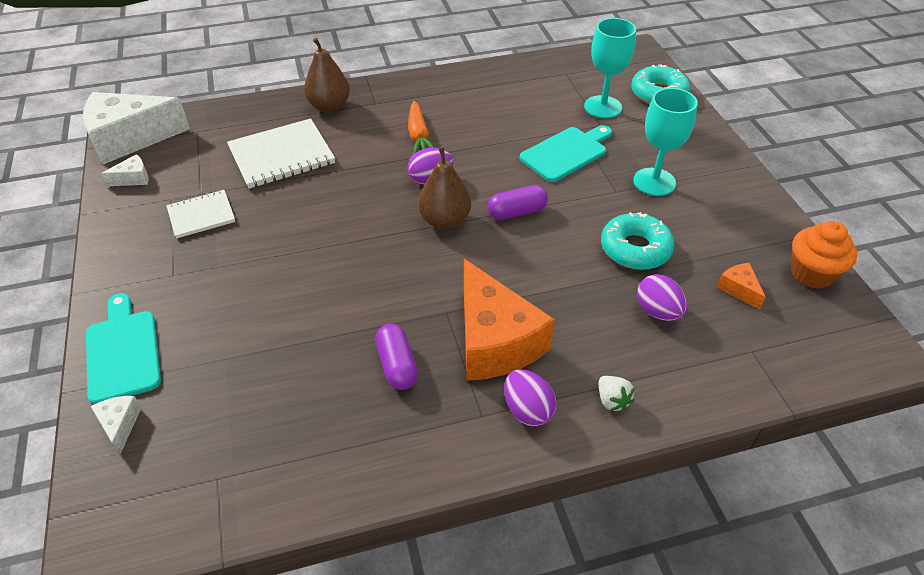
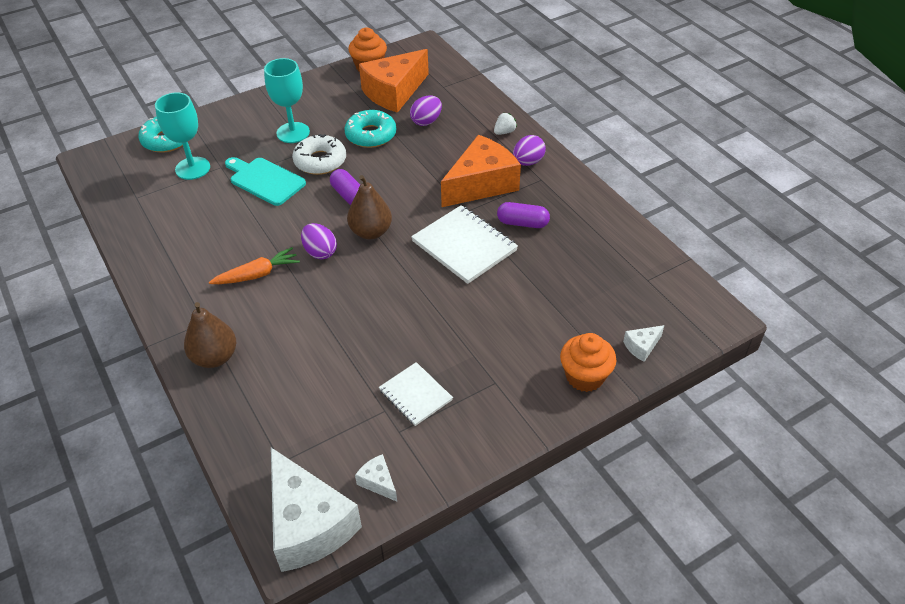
camera: 105 degrees left, 0 degrees up
(123, 352) = (585, 376): turquoise cutting board -> orange cupcake
(282, 156) = (310, 367): white notebook -> white notebook (464, 246)
(397, 365) = (522, 223): purple capsule -> purple capsule turned 45 degrees clockwise
(590, 197) = (320, 161): none -> white donut
(739, 289) = (394, 92): orange cheese -> orange cheese, size x2.39

